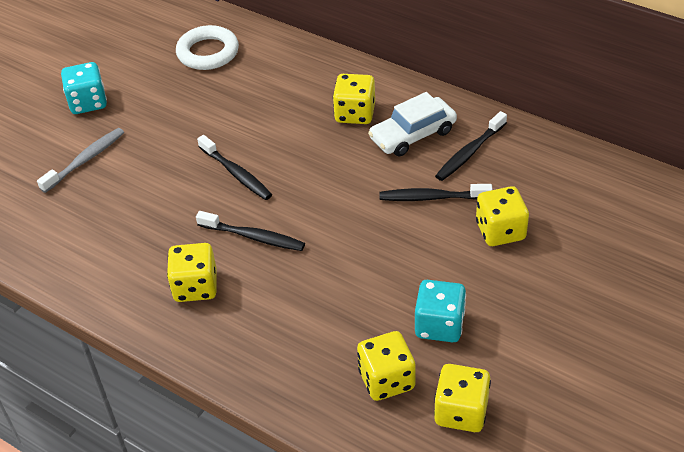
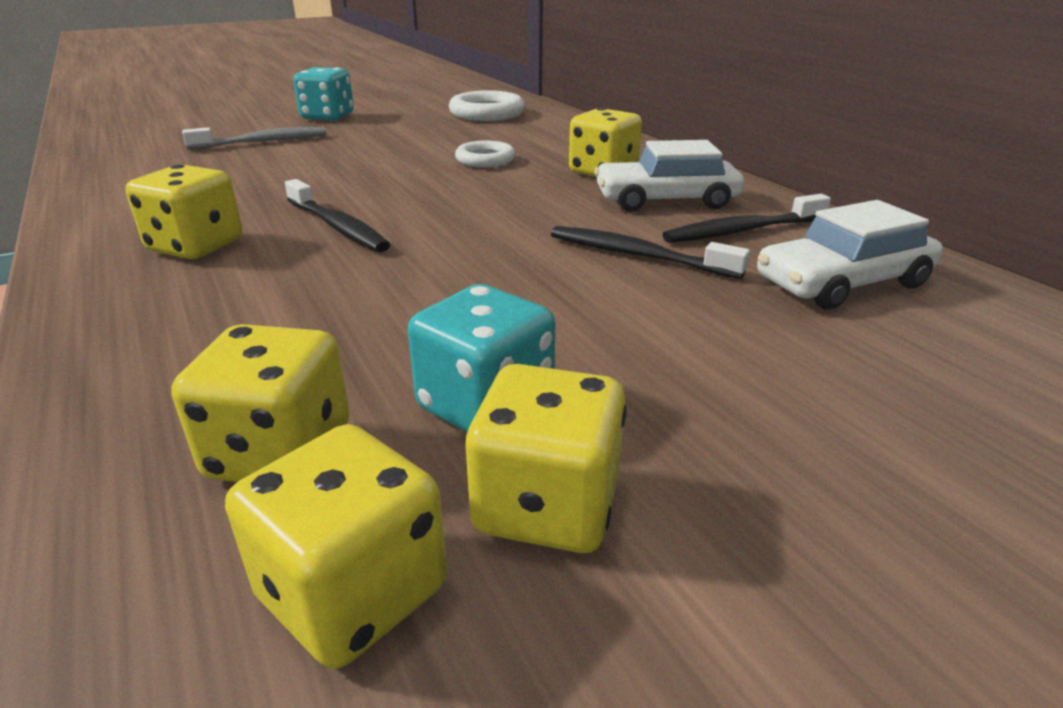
camera: 25 degrees right, 15 degrees down
(236, 174) = (397, 180): black toothbrush -> none
(269, 126) = (485, 160): none -> white ring
(500, 231) = (729, 319): yellow dice -> yellow dice (547, 506)
(535, 182) = (842, 282): none -> white car

